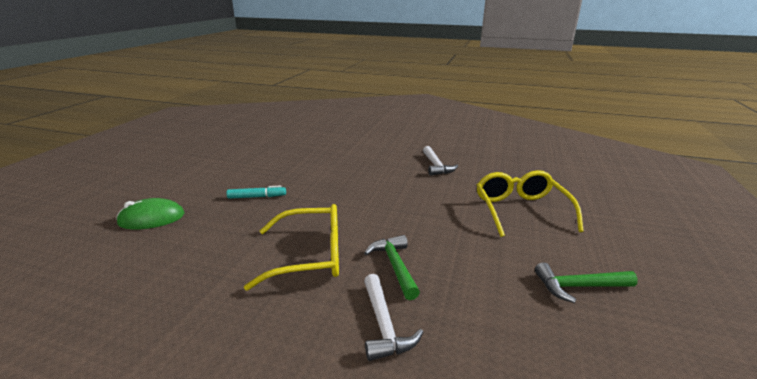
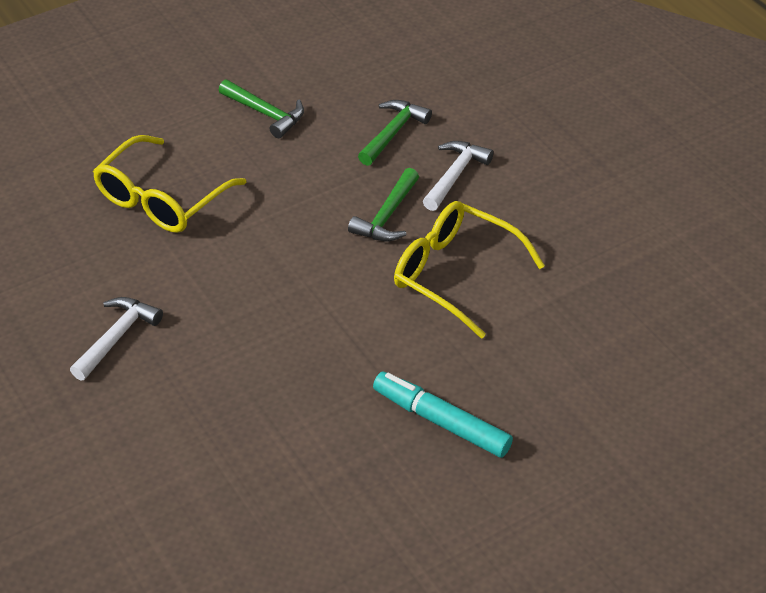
camera: 140 degrees left, 20 degrees up
(151, 219) = (603, 453): green mouse -> none
(257, 197) = (441, 421): turquoise marker -> turquoise marker, size x1.56
(480, 333) = (393, 133): none -> green hammer

